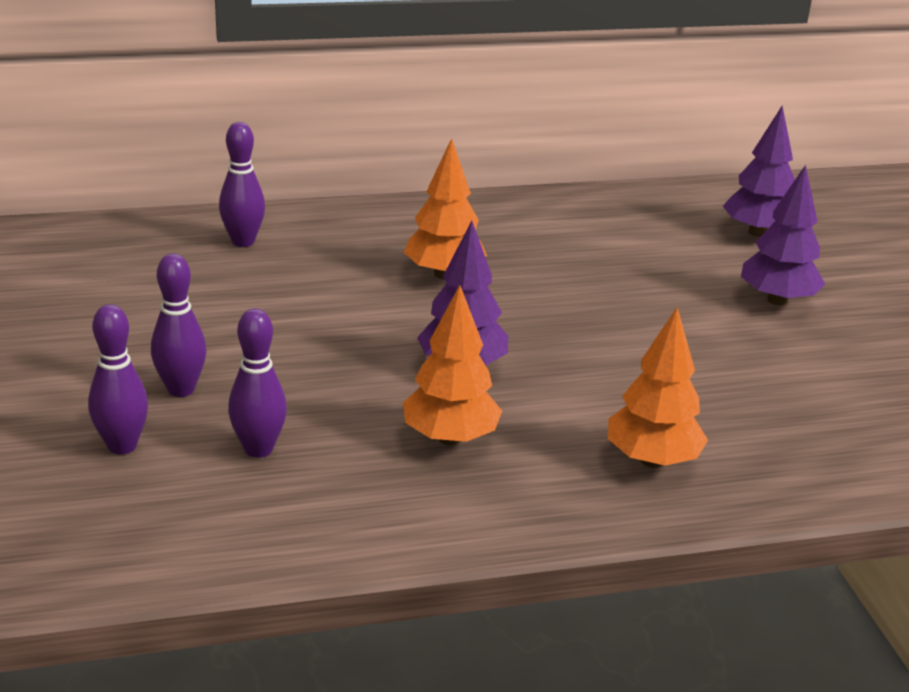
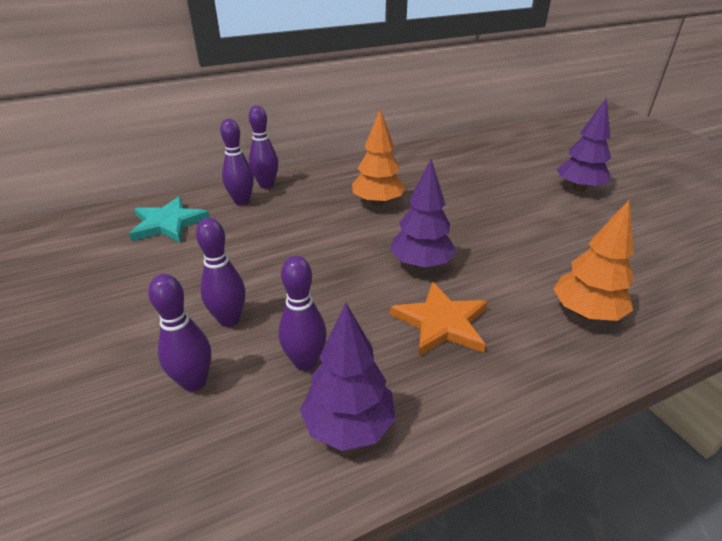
camera: 10 degrees left, 5 degrees up
(131, 257) = (168, 223): none -> turquoise star
(287, 222) = (266, 185): none -> purple bowling pin
(450, 438) = (441, 323): orange tree -> orange star
(757, 232) = (539, 152): purple tree -> purple tree (348, 426)

